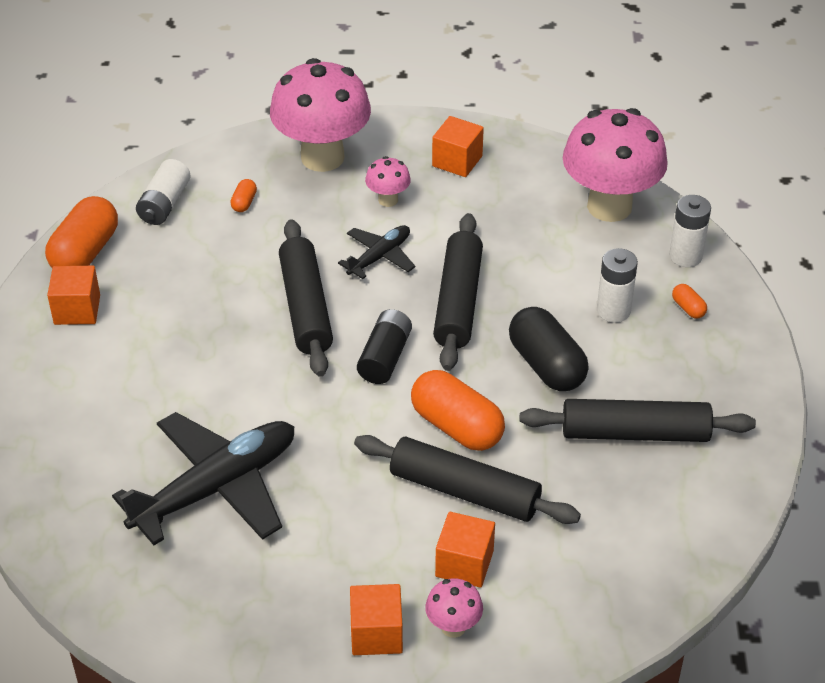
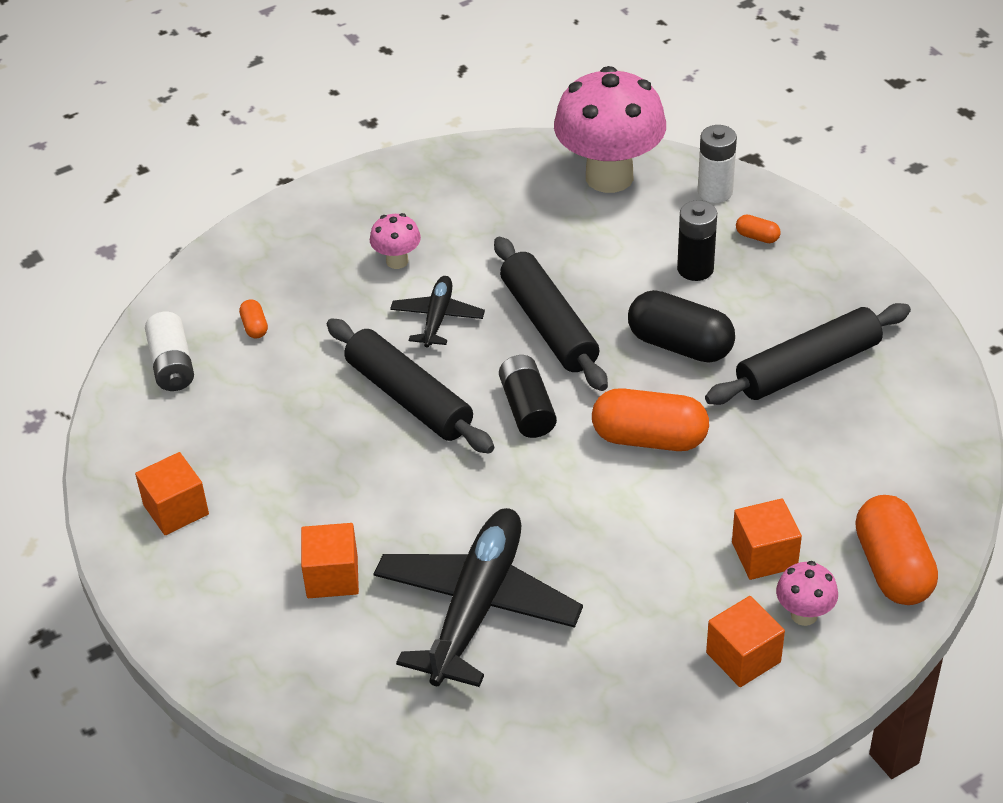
camera: 30 degrees left, 0 degrees up
(85, 252) = (131, 450): orange capsule -> orange capsule (893, 568)
(322, 157) = (294, 248): pink mushroom -> none
(457, 161) = (431, 196): orange cube -> orange cube (332, 576)
(464, 491) = (707, 492): black rolling pin -> none
(613, 310) = (695, 269): white battery -> black battery

